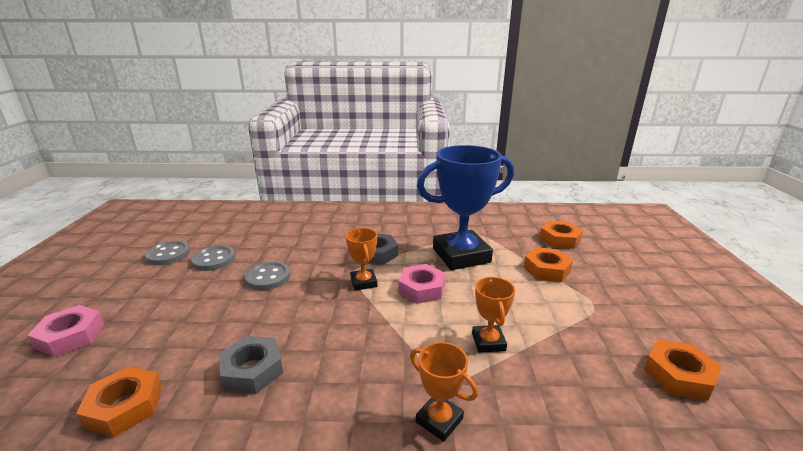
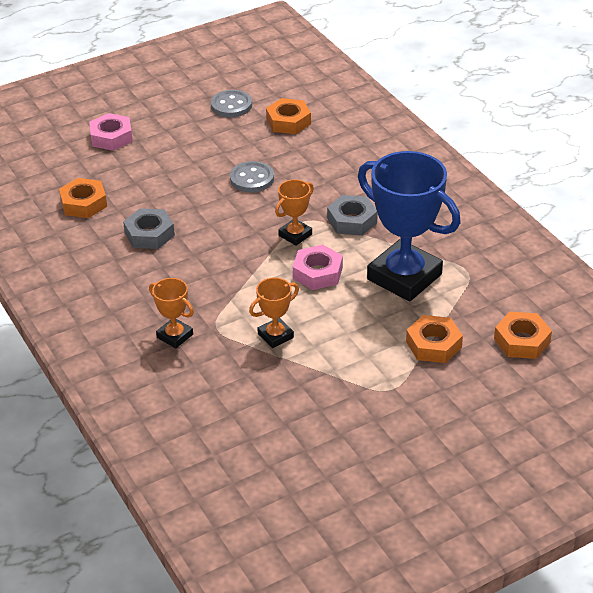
camera: 60 degrees right, 15 degrees up
(214, 260) = (248, 134): grey button -> none
(439, 420) = (175, 336): orange trophy -> orange trophy turned 60 degrees counterclockwise
(678, 375) = (323, 451): orange nut -> orange nut (288, 121)

